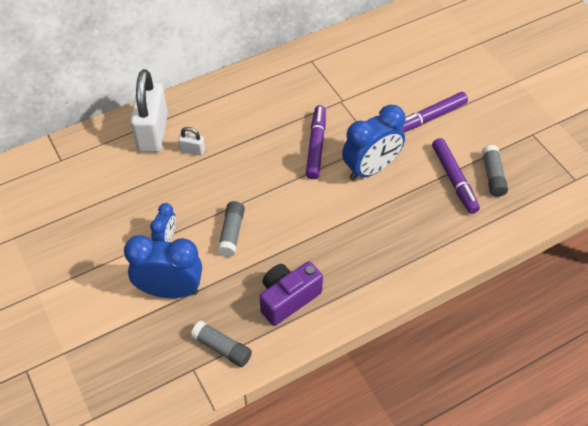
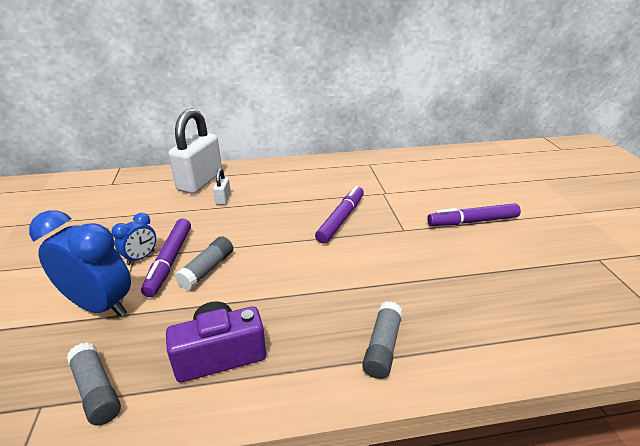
camera: 20 degrees right, 20 degrees down
(192, 150) = (223, 199): white padlock -> white padlock turned 60 degrees clockwise
(370, 169) = (390, 249): blue clock -> none
(454, 179) = (488, 280): purple marker -> purple marker (169, 261)
(492, 176) = (541, 288): grey glue stick -> grey glue stick (382, 346)

